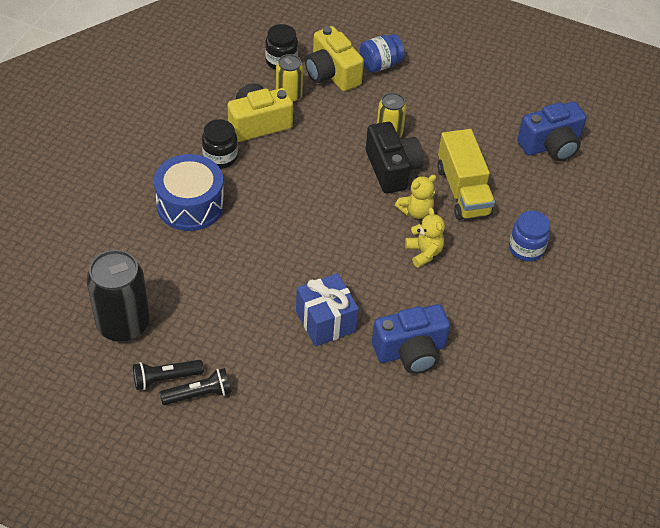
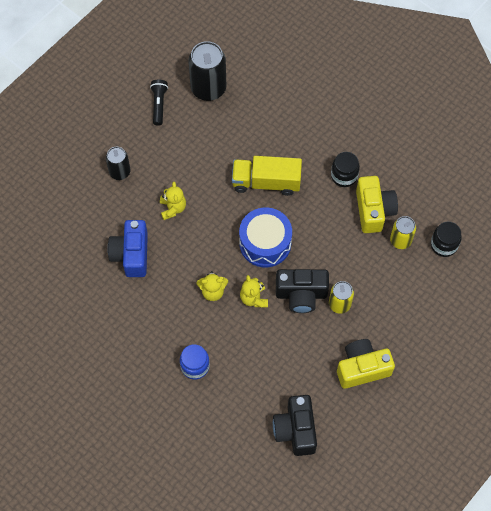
camera: 110 degrees right, 15 degrees up
(190, 205) = (301, 147): blue drum -> blue drum (265, 243)
(199, 394) = (141, 121): black flashlight -> none
(291, 398) = (120, 172): none -> black can
(325, 321) = (173, 208): blue gift -> yellow teddy bear
(332, 74) = (420, 280): yellow camera -> yellow camera (362, 368)
(380, 65) = (423, 322): blue jar -> none
(463, 191) = (265, 340): yellow truck -> yellow truck (266, 182)
(550, 145) = (295, 430): blue camera -> black camera

